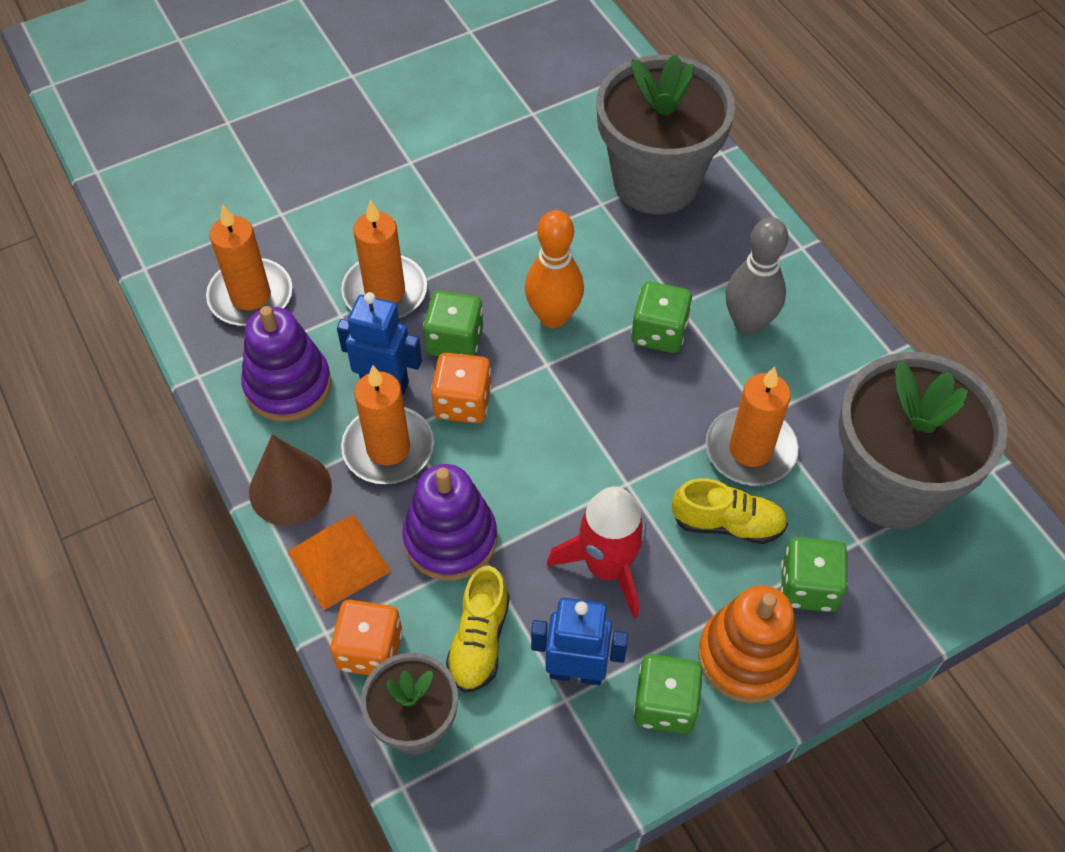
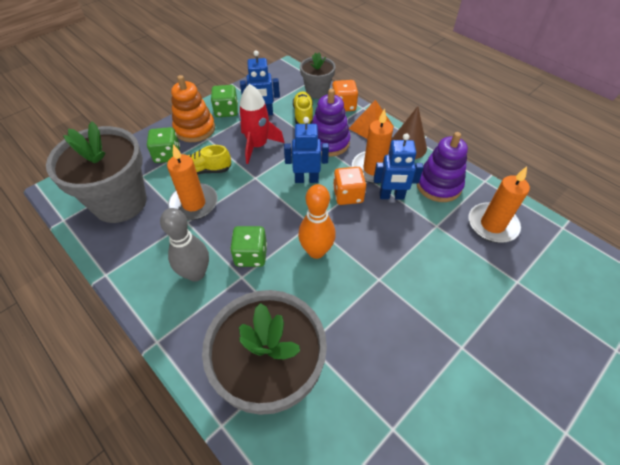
camera: 165 degrees right, 5 degrees down
(385, 292) = (420, 244): orange candle -> none
(455, 341) = (366, 225): green dice -> none
(527, 455) = (306, 179): none -> blue robot

